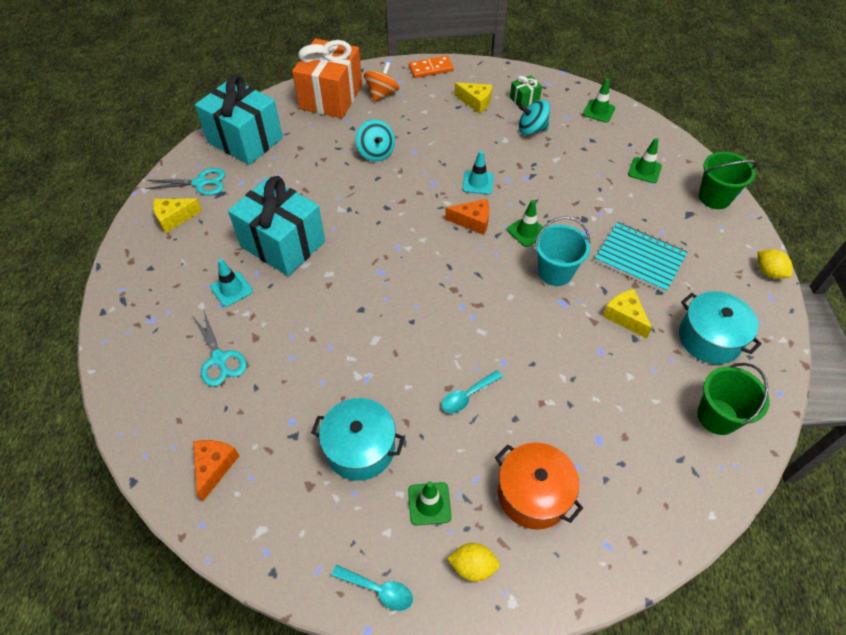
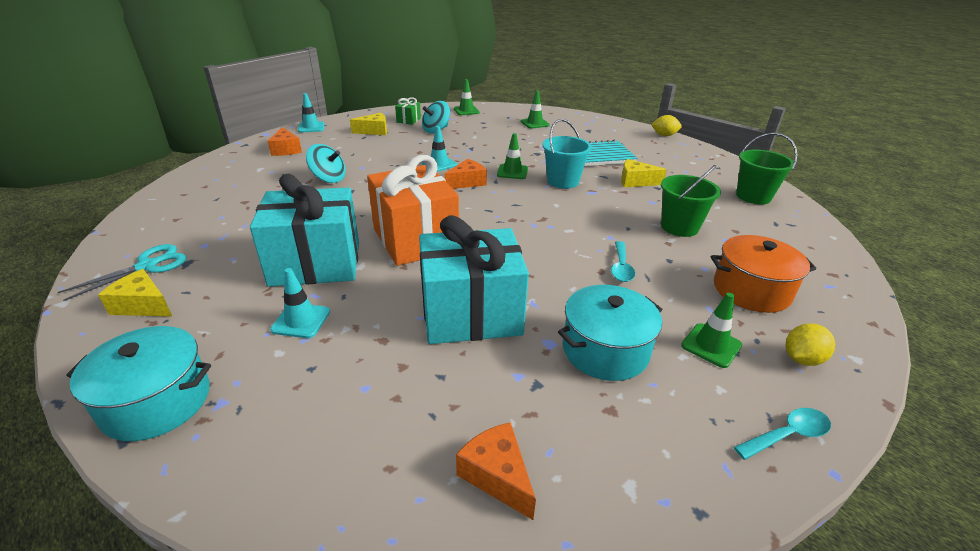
camera: 45 degrees left, 20 degrees down
(174, 218) = (143, 305): yellow cheese -> yellow cheese turned 90 degrees clockwise
(219, 359) = (365, 380): turquoise scissors -> none
(245, 140) = (170, 218): turquoise gift -> turquoise gift (471, 314)
(331, 97) = (236, 165): orange gift -> orange gift (415, 239)
(382, 94) = (286, 150): orange spinning top -> orange cheese
(430, 69) = (311, 127): orange domino -> turquoise traffic cone
(709, 338) = (689, 169): turquoise pot -> turquoise pot (157, 402)
(714, 197) = (589, 120): green bucket -> green bucket (679, 227)

